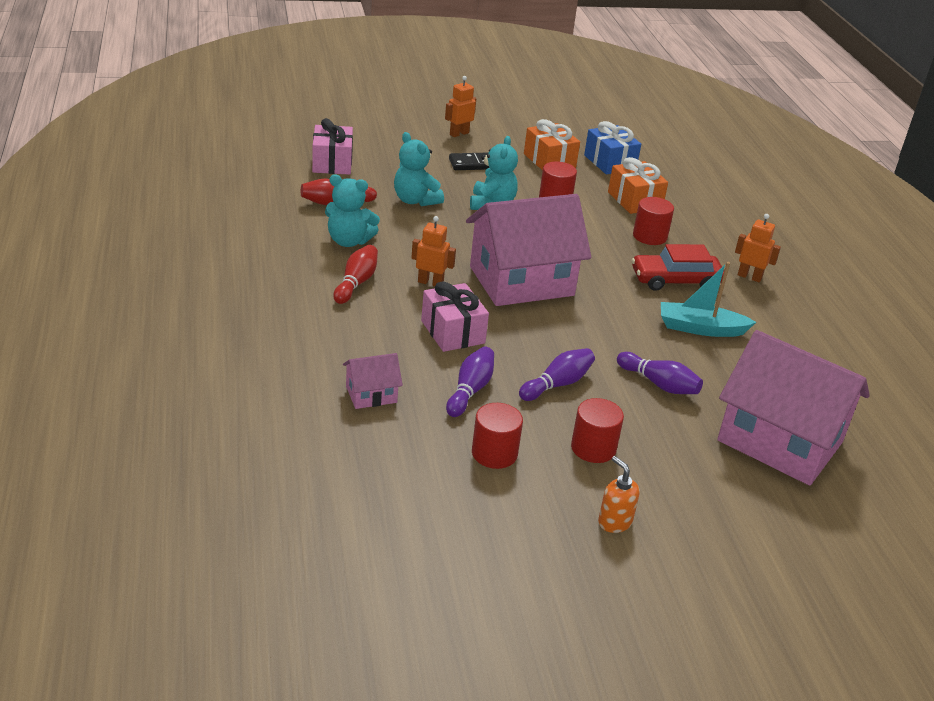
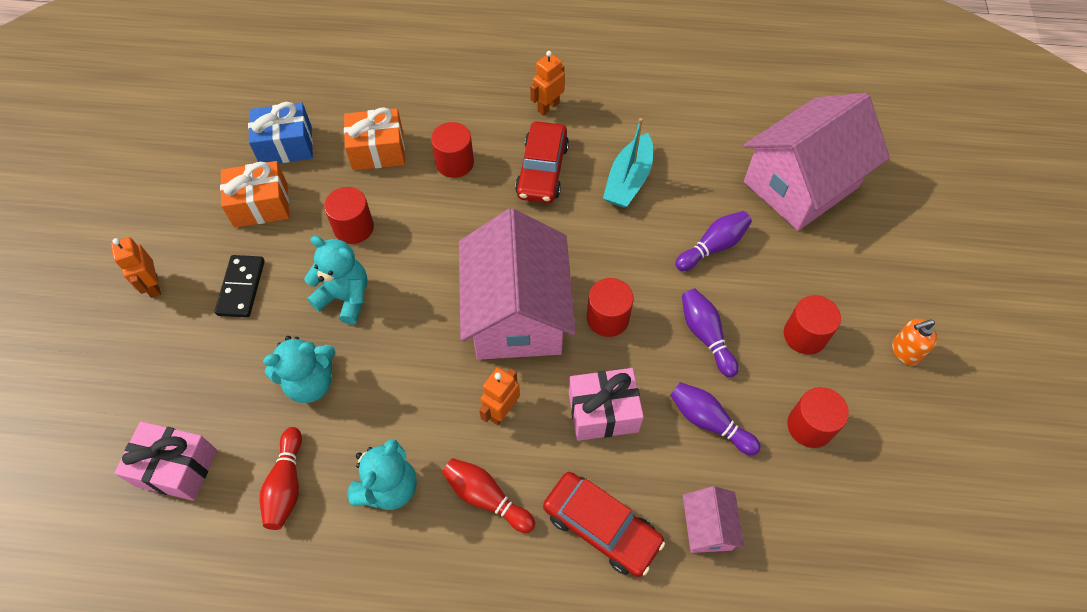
camera: 70 degrees left, 25 degrees up
(352, 339) = (601, 527): none -> red car
(544, 327) = (607, 318): none -> red cylinder

